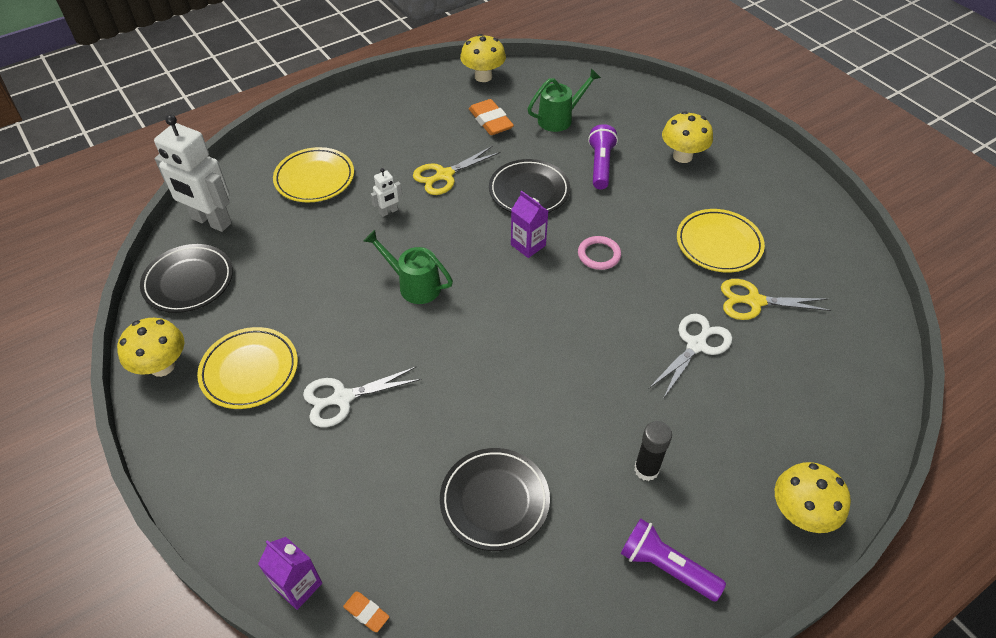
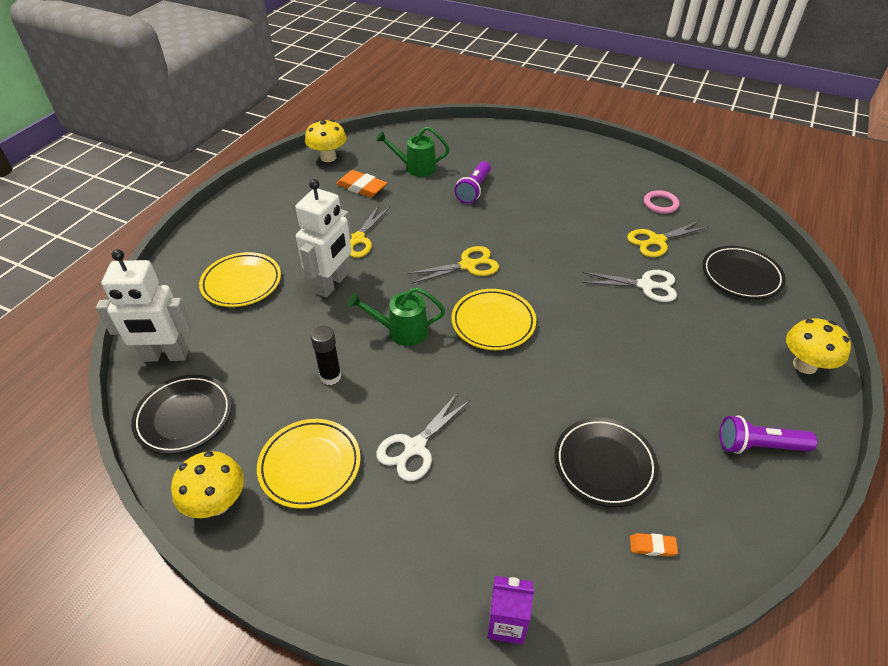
camera: 30 degrees left, 5 degrees down
(366, 613) = (582, 610): orange eraser -> orange eraser (652, 546)
(388, 212) = (332, 284): white robot -> white robot, size x2.25
(528, 245) = (468, 265): purple carton -> yellow scissors
(529, 191) = (435, 227): black plate -> black plate (741, 276)
(560, 118) = (415, 168): green watering can -> green watering can turned 120 degrees counterclockwise
(599, 255) = (526, 252): pink ring -> pink ring (660, 204)
(600, 165) = (474, 190): purple flashlight -> purple flashlight turned 135 degrees counterclockwise
(646, 469) = (688, 385): black glue stick -> black glue stick (330, 376)
(682, 156) = (527, 164): yellow mushroom -> none
(696, 345) = (645, 285): white scissors -> white scissors turned 90 degrees clockwise
(718, 244) = (601, 213): yellow plate -> yellow plate (493, 322)

